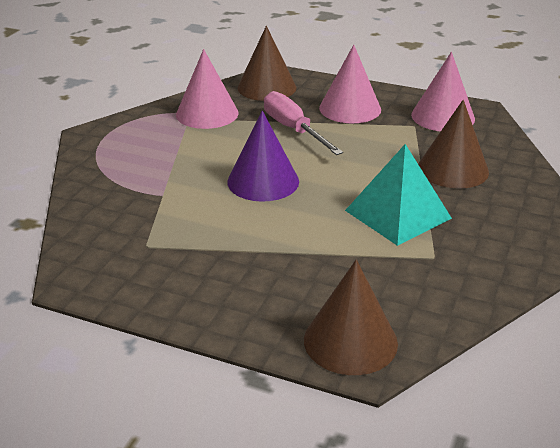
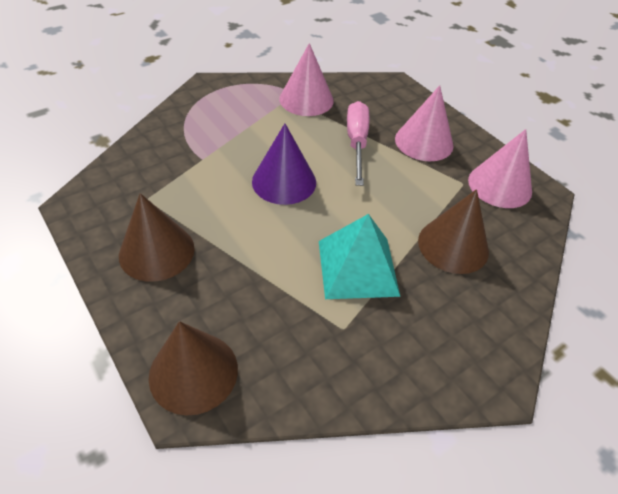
camera: 30 degrees right, 15 degrees up
(267, 87) = (376, 93): brown cone -> brown cone (157, 251)

